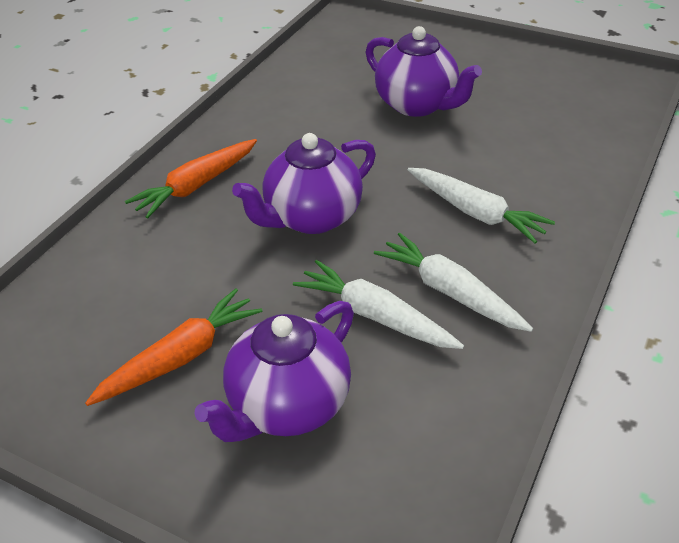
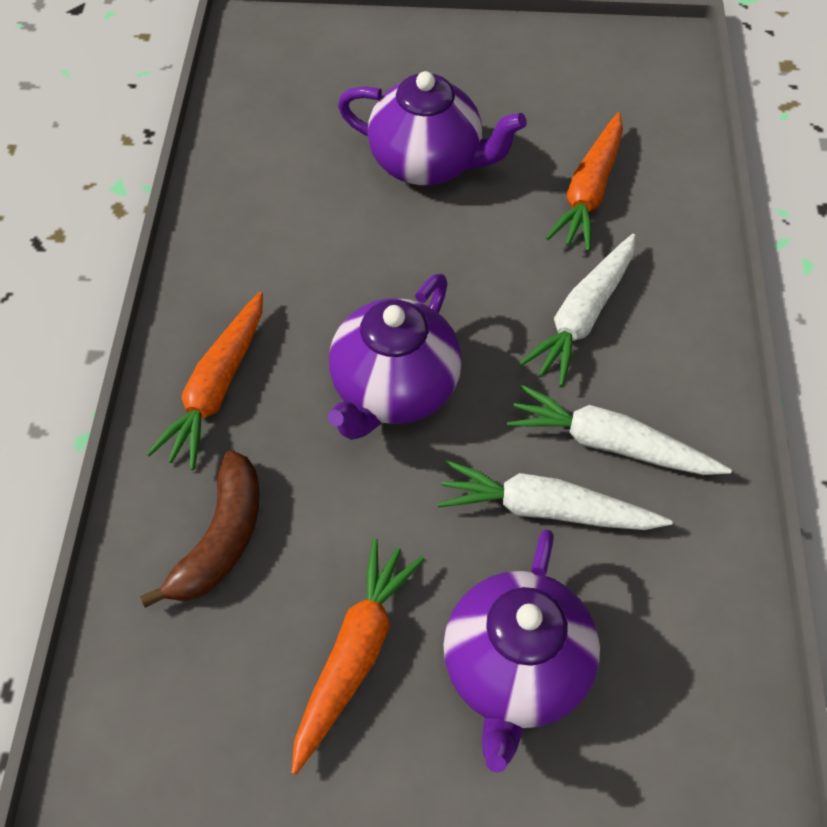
camera: 25 degrees left, 15 degrees up
(141, 265) = (221, 539): none -> brown banana
(475, 213) = (582, 317): white carrot -> white carrot turned 105 degrees clockwise
(525, 145) = (589, 192): none -> orange carrot

